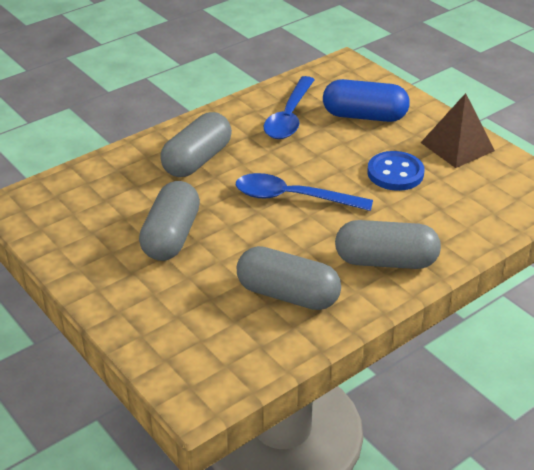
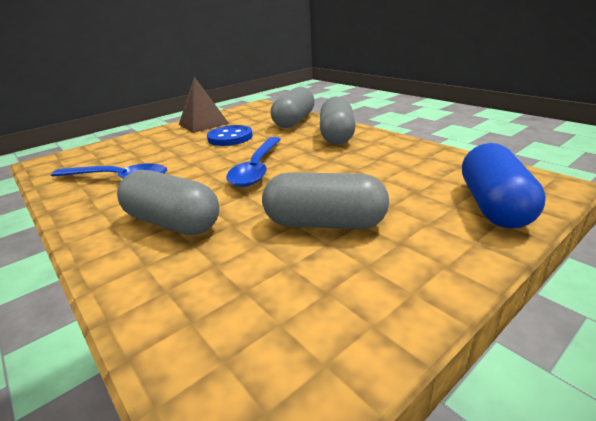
camera: 90 degrees left, 10 degrees down
(288, 295) = (391, 161): grey capsule -> grey capsule (294, 121)
(364, 116) = (142, 150): blue capsule -> blue capsule (493, 205)

